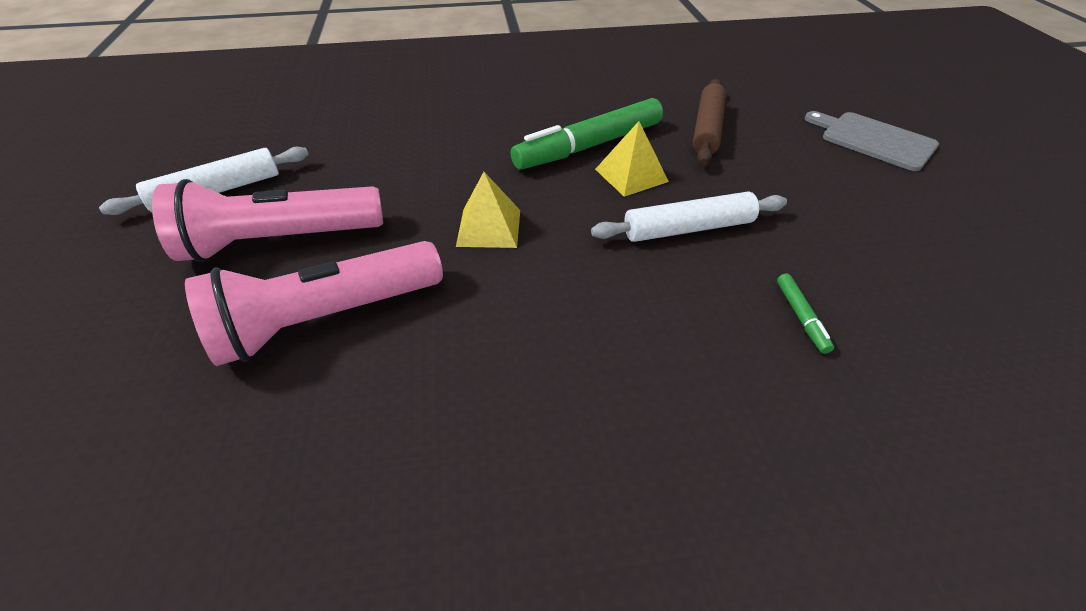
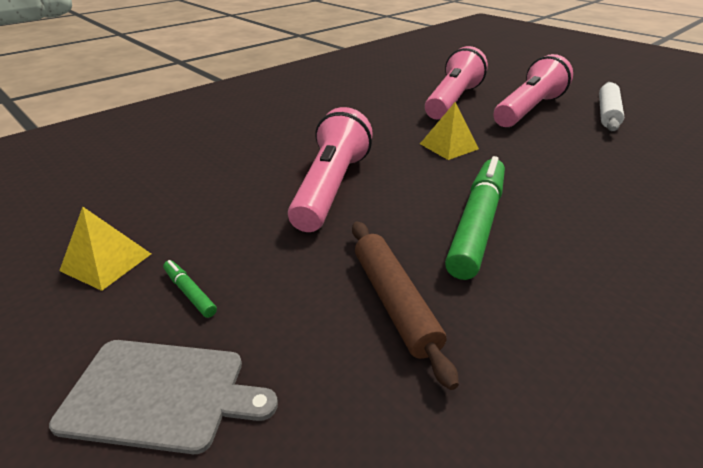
camera: 145 degrees right, 10 degrees down
(631, 175) = (410, 210): yellow pyramid -> yellow pyramid (106, 262)
(688, 228) = (331, 188): white rolling pin -> pink flashlight
(801, 317) = (235, 166): green marker -> green marker (189, 292)

